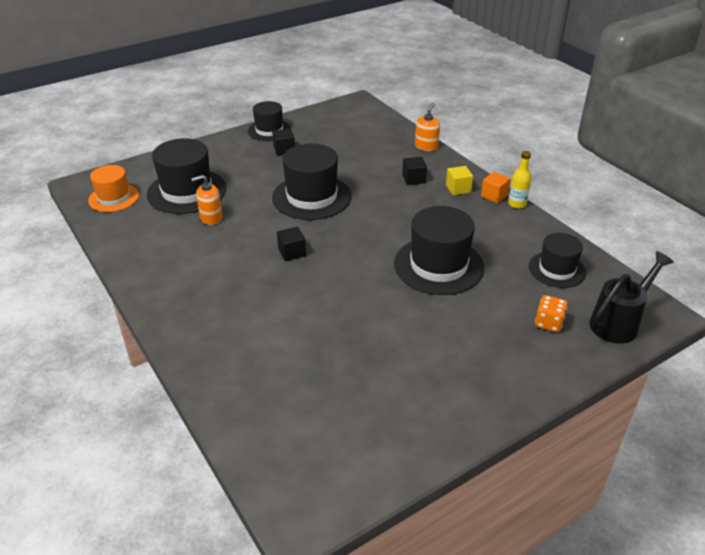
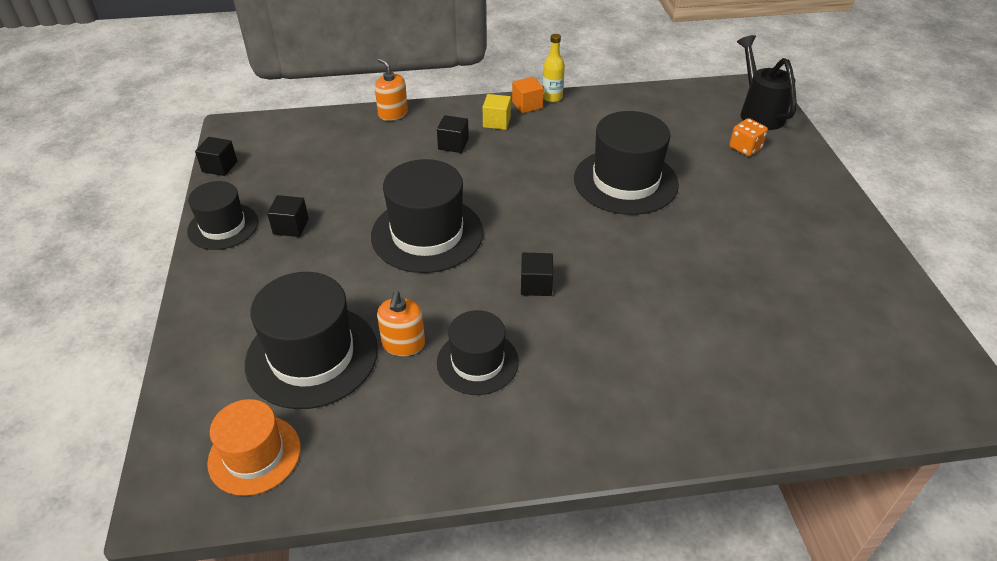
camera: 65 degrees left, 5 degrees up
(319, 110) = (220, 167): none -> black cube
(557, 269) = (670, 115): black hat -> black hat (477, 362)

